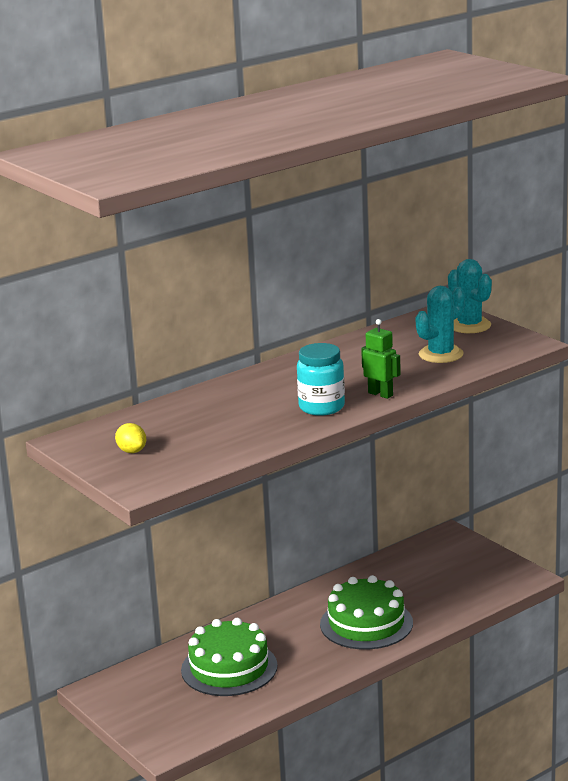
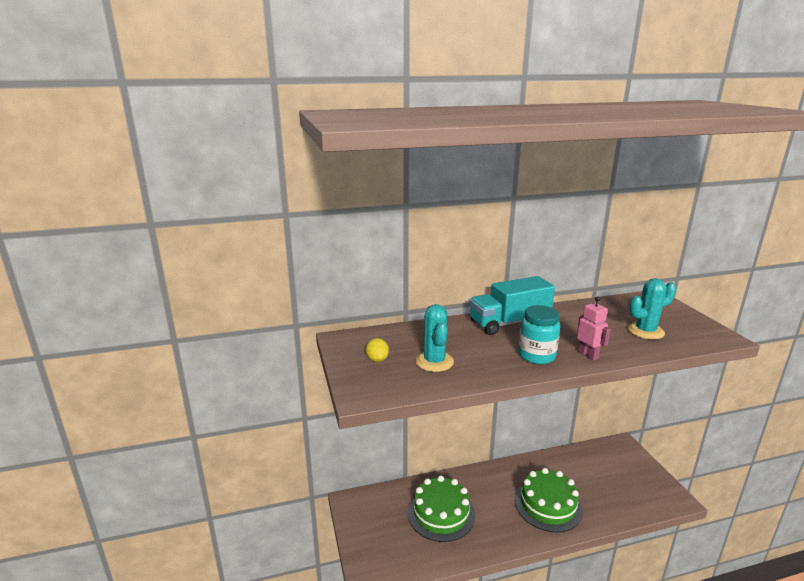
camera: 20 degrees right, 0 degrees up
(273, 378) = (509, 323): none -> turquoise truck
(380, 394) = (588, 355): green robot -> pink robot
(469, 325) = (672, 312): turquoise cactus -> turquoise cactus (434, 361)

